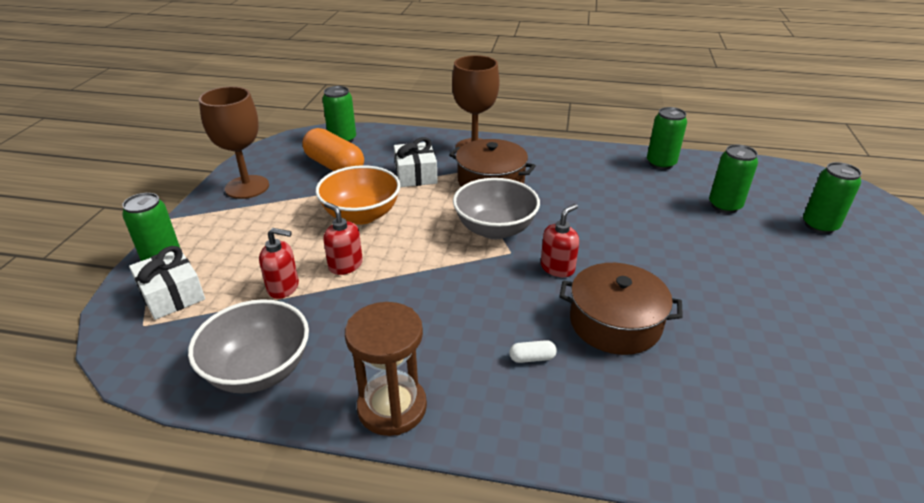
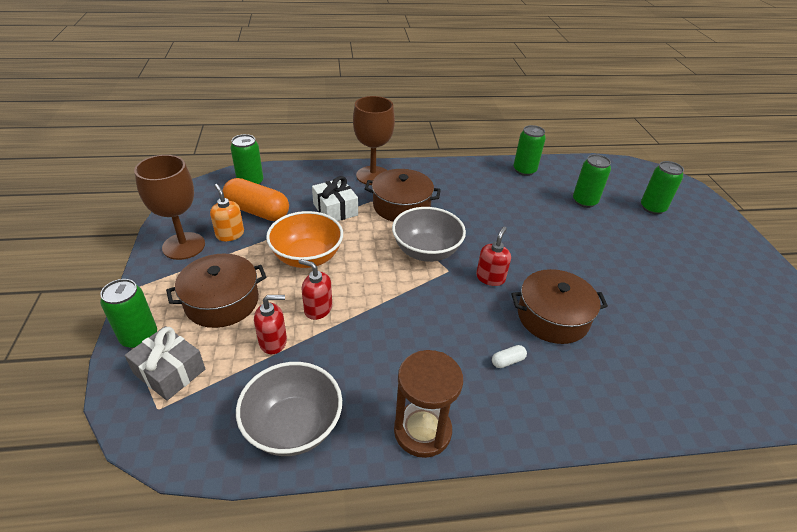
camera: 20 degrees left, 5 degrees up
(172, 295) = (170, 371): white gift -> grey gift
(255, 242) = (222, 301): none -> brown pot
(296, 183) = (230, 234): none -> orange soap dispenser

